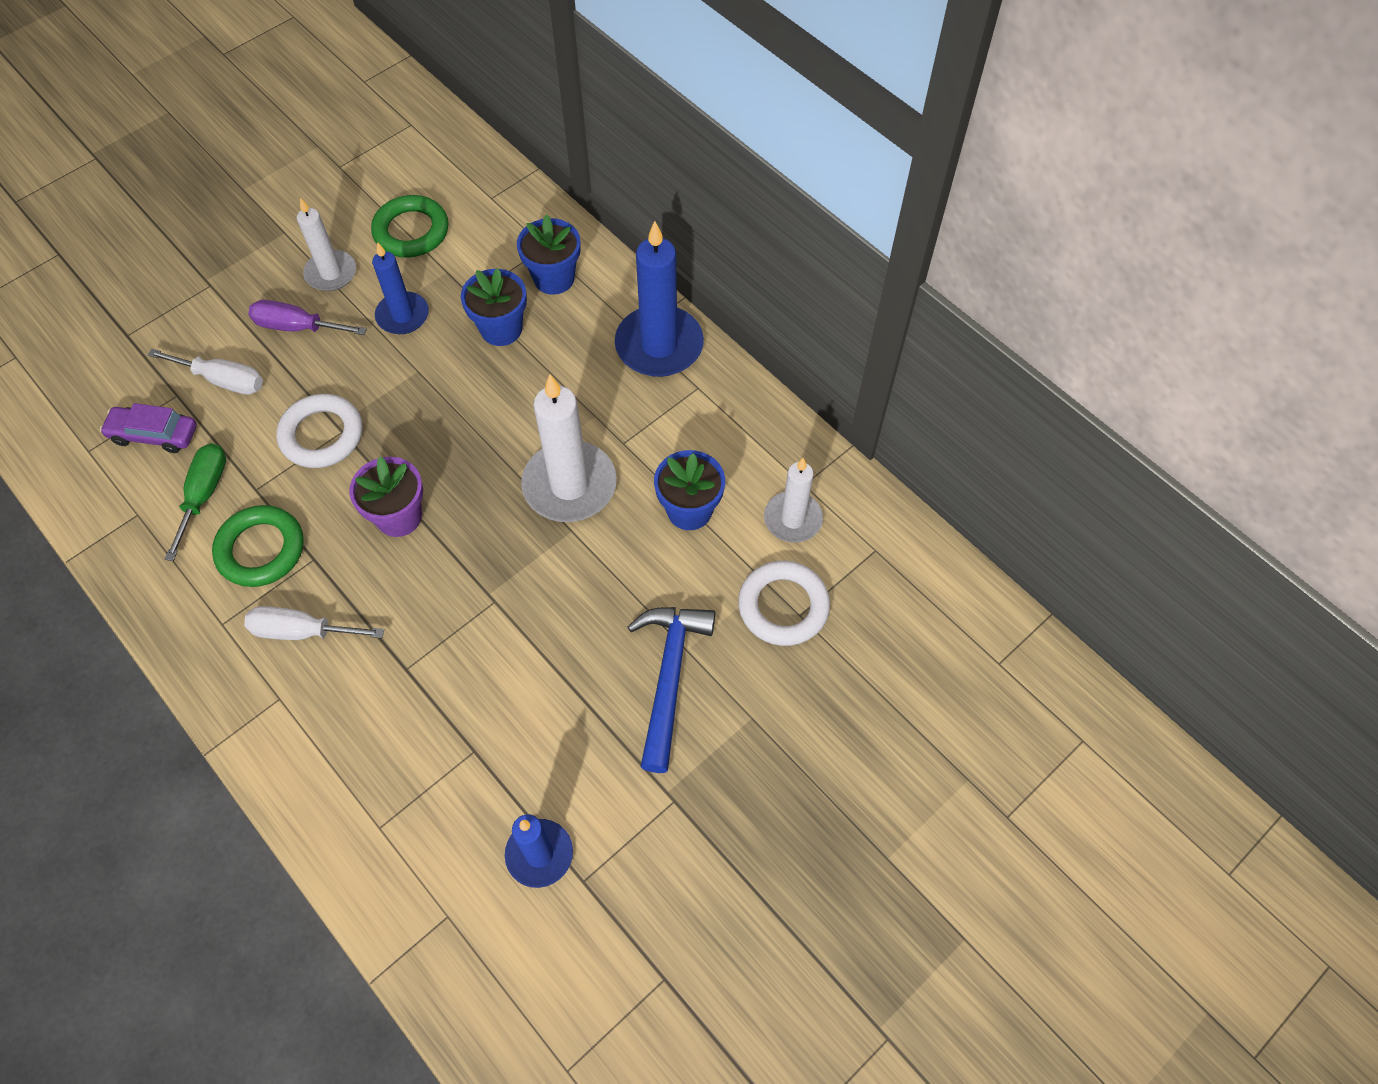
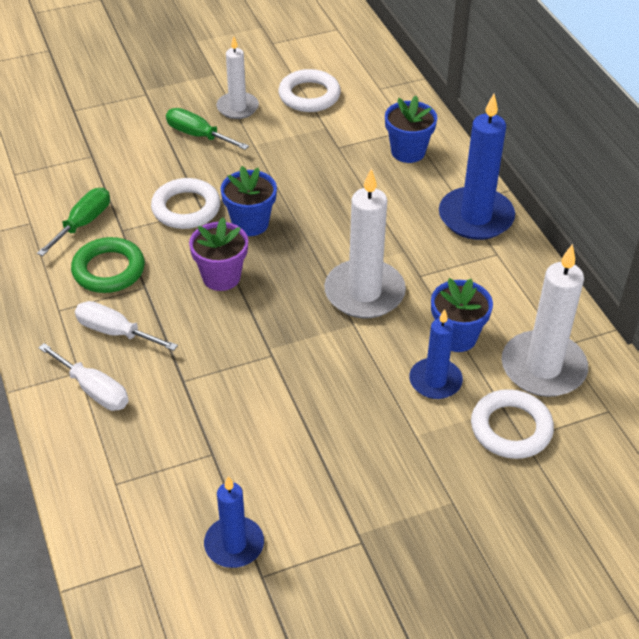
camera: 20 degrees right, 15 degrees down
(154, 434) = (65, 176): purple car -> none
(223, 380) = (129, 155): white screwdriver -> white screwdriver (94, 390)
(297, 327) = (198, 135): purple screwdriver -> green screwdriver
(403, 315) = (280, 147): blue candle -> blue candle (435, 381)
(411, 231) = (309, 95): green ring -> white ring
(501, 329) = (352, 174): blue flower pot -> blue flower pot (250, 223)
(669, 676) = (393, 450): blue hammer -> none
(792, 519) = (543, 368): white candle -> white candle, size x1.63

